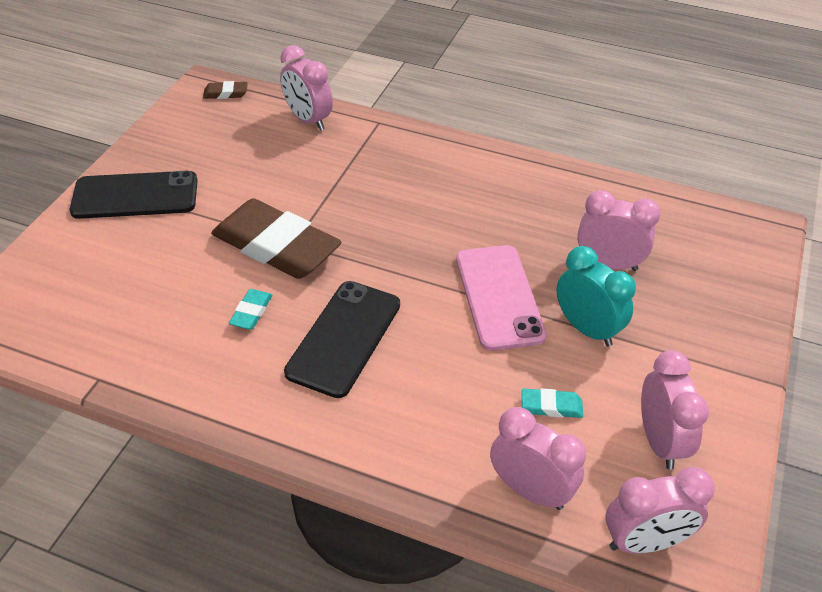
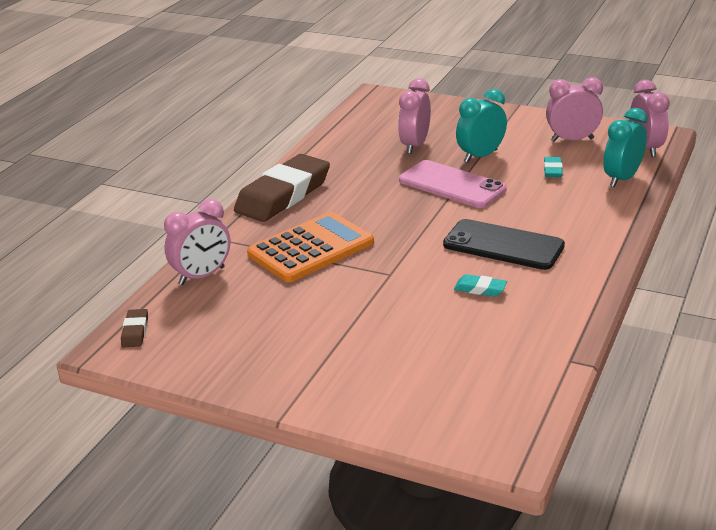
camera: 85 degrees left, 15 degrees down
(135, 196) = (315, 373): black phone -> none
(276, 246) = (396, 282): brown eraser -> brown eraser (283, 195)
(352, 184) = (310, 248): none -> orange calculator
(499, 297) = (452, 185): pink phone -> pink phone turned 45 degrees clockwise
(530, 490) = (622, 179): pink clock -> turquoise clock

